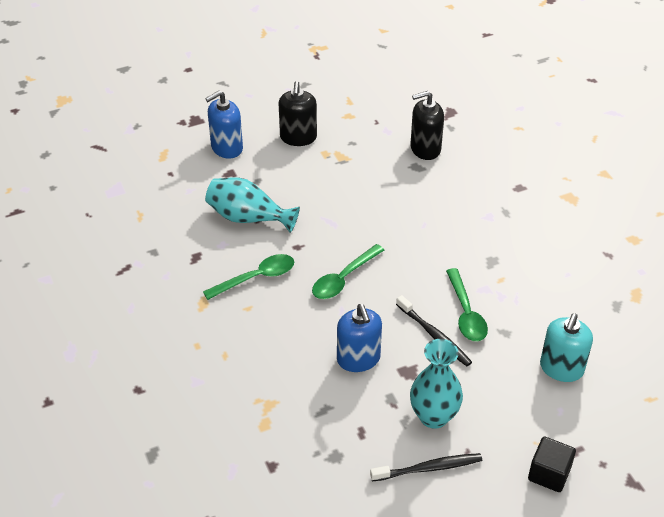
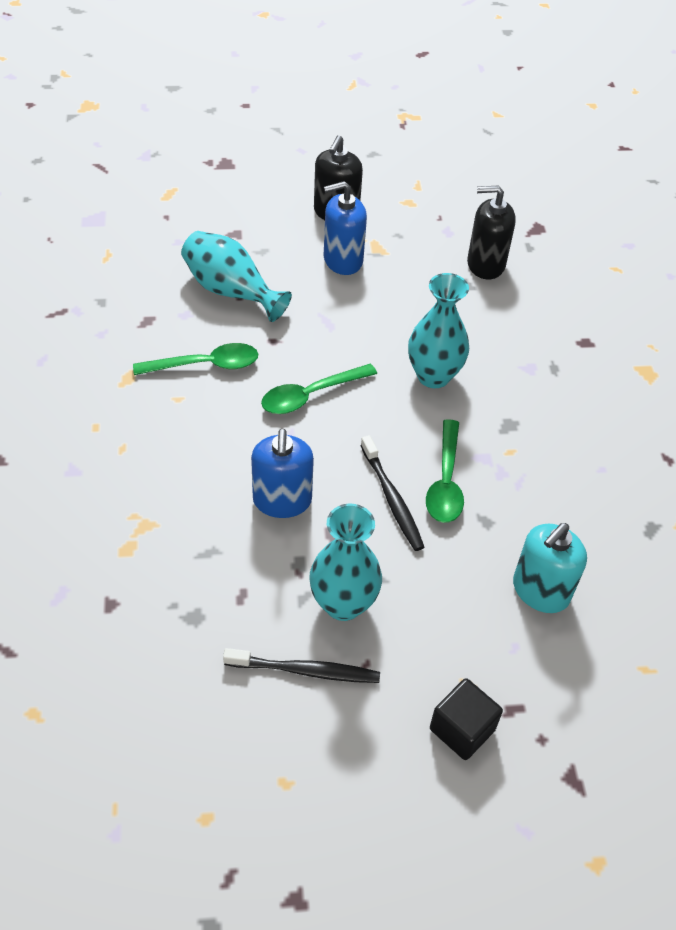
camera: 15 degrees right, 5 degrees up
(226, 148) = (246, 203): blue soap dispenser -> blue soap dispenser (342, 260)
(424, 240) = (433, 376): none -> turquoise vase

